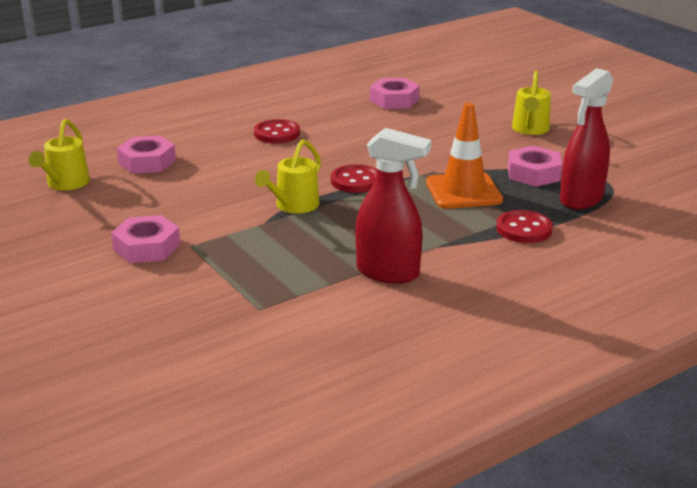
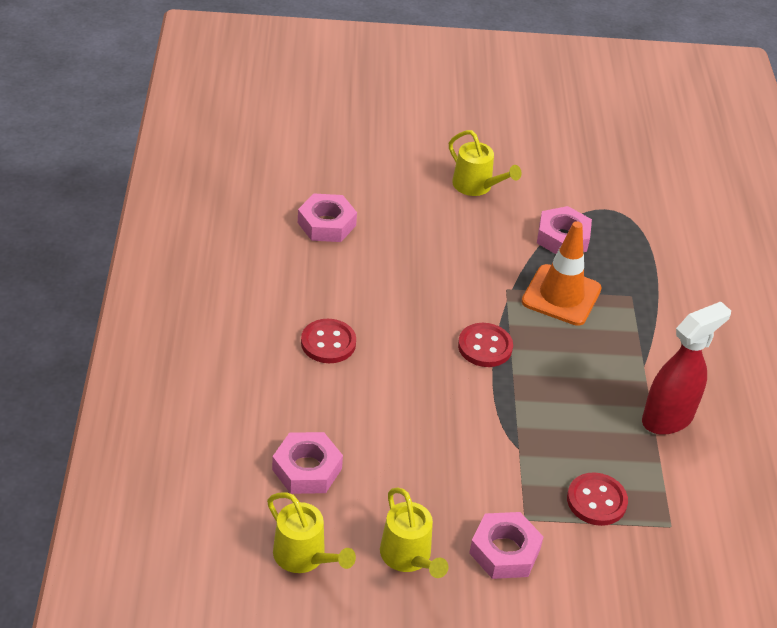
camera: 60 degrees left, 15 degrees up
(293, 206) = (501, 412): yellow watering can -> yellow watering can (408, 557)
(524, 229) = (653, 303): red button -> red button (596, 501)
(581, 199) = (629, 242): red spray bottle -> none

